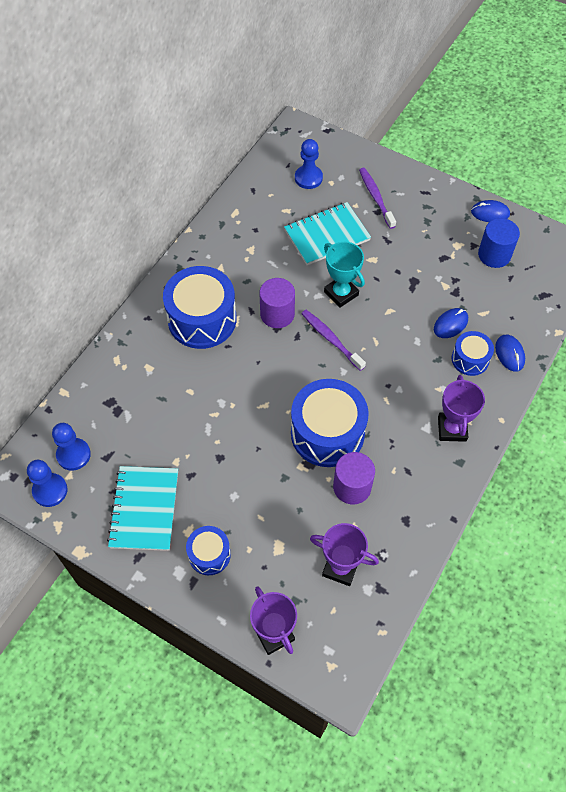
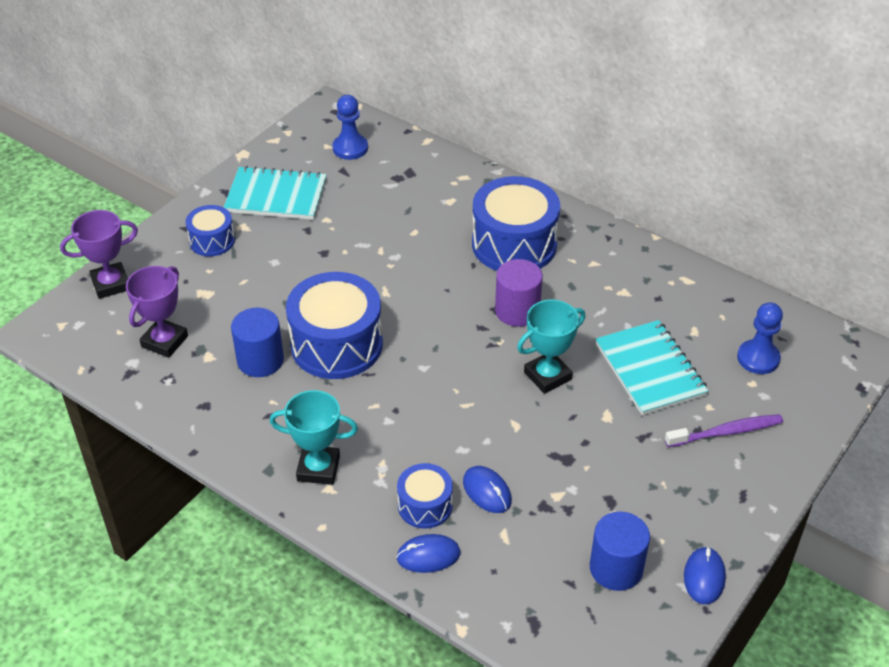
camera: 95 degrees right, 15 degrees down
(50, 490) = (313, 134): blue pawn -> none
(331, 339) = (473, 359): purple toothbrush -> none
(352, 487) = (260, 360): purple cylinder -> blue cylinder
(452, 429) = (318, 468): purple trophy -> turquoise trophy

